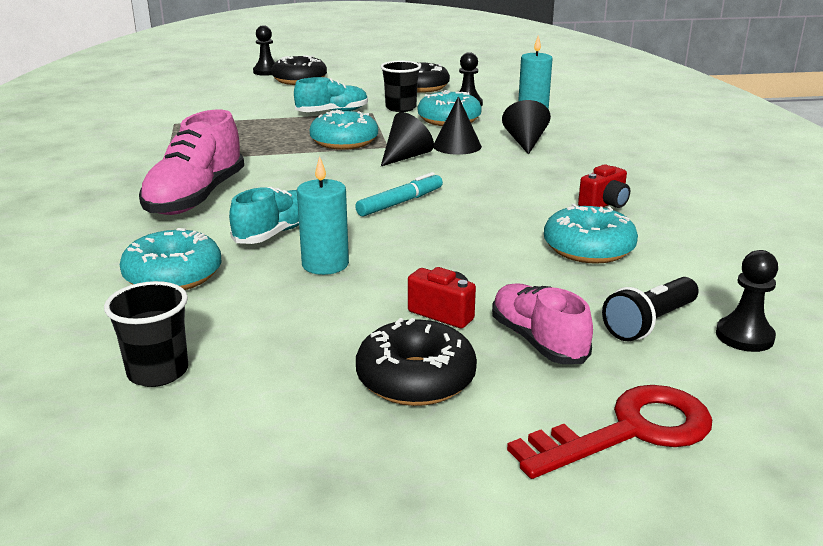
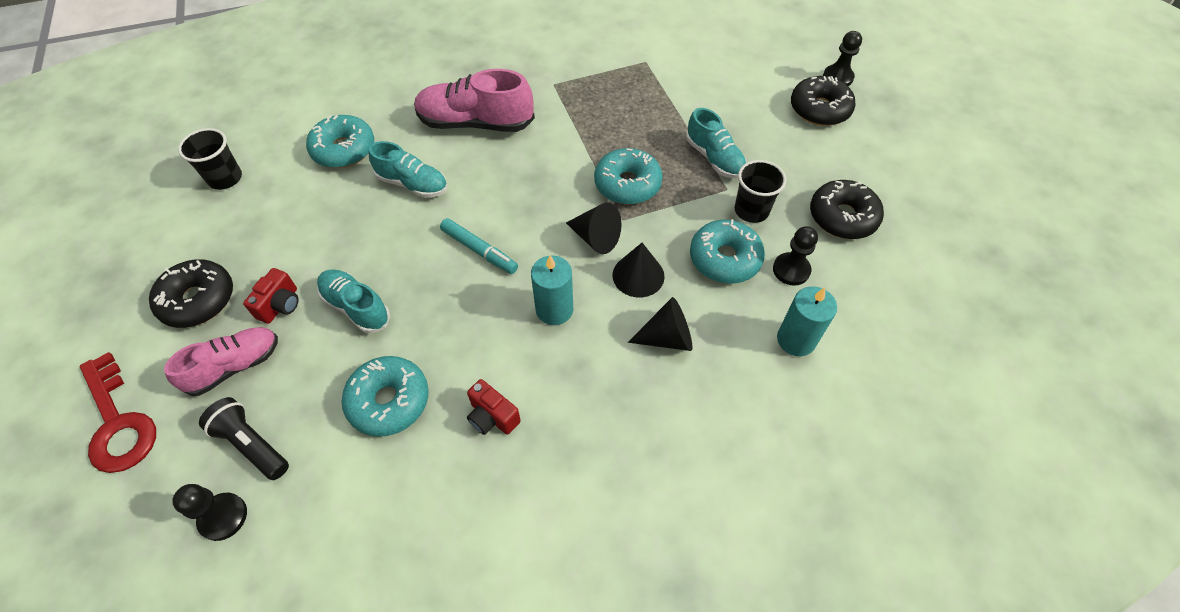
camera: 80 degrees right, 30 degrees up
(325, 264) = (359, 224): turquoise candle -> turquoise candle (554, 309)
(460, 265) = (356, 307): none -> turquoise shoe

